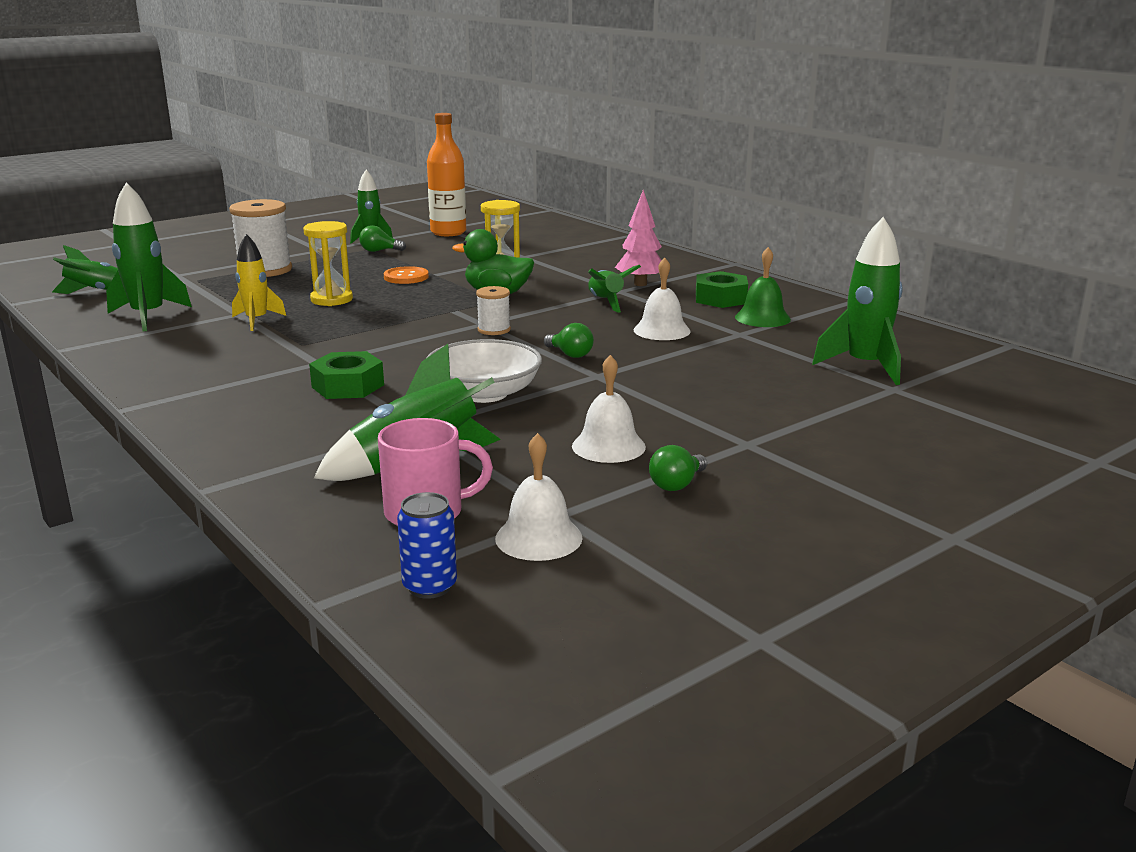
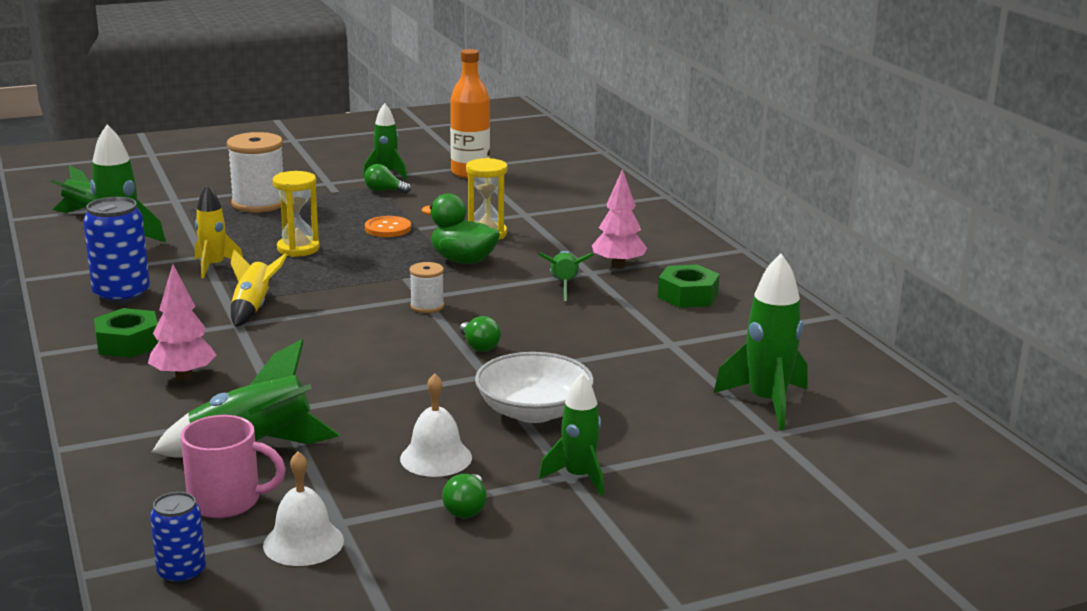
camera: 15 degrees right, 0 degrees up
(176, 352) = (122, 295): none -> blue can
(294, 411) = (184, 377): none -> pink tree
(323, 349) = (253, 308): none -> yellow rocket
(348, 386) = (247, 355): green nut -> green nut (128, 343)
(484, 393) = (365, 381): white bowl -> white bowl (533, 411)
(661, 330) = (593, 329): white bell -> none
(676, 484) = (466, 509): green light bulb -> green light bulb turned 45 degrees counterclockwise
(757, 444) = (578, 477): none -> green rocket
(762, 318) = (711, 326): green bell -> none

